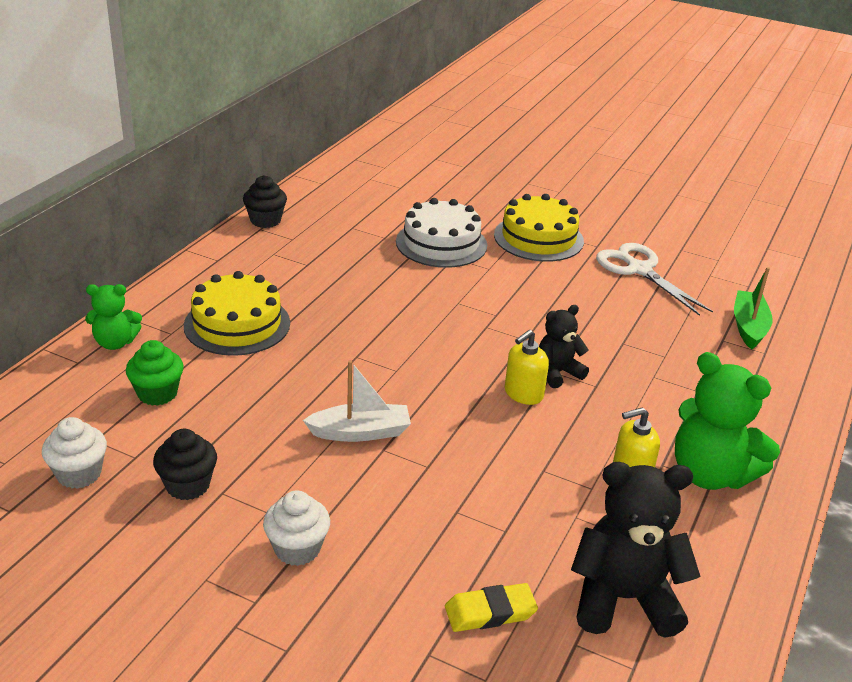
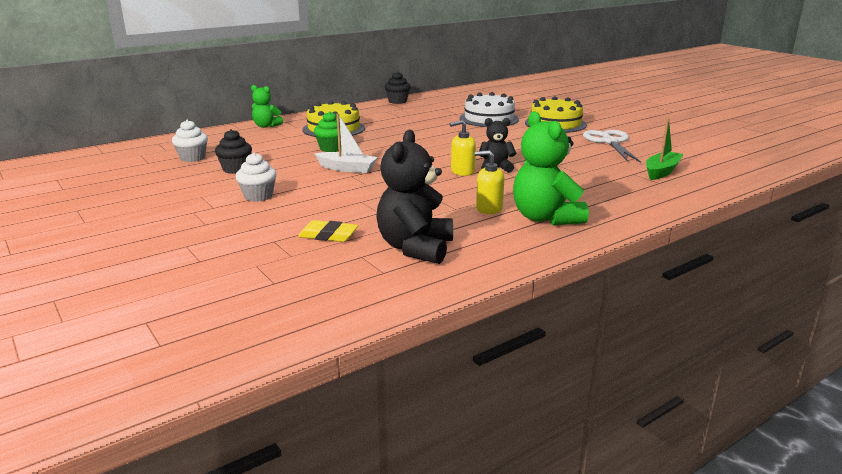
camera: 30 degrees right, 10 degrees down
(157, 393) = (263, 142): green cupcake -> green cupcake (331, 148)
(623, 599) = (415, 248): black teddy bear -> black teddy bear turned 105 degrees counterclockwise

